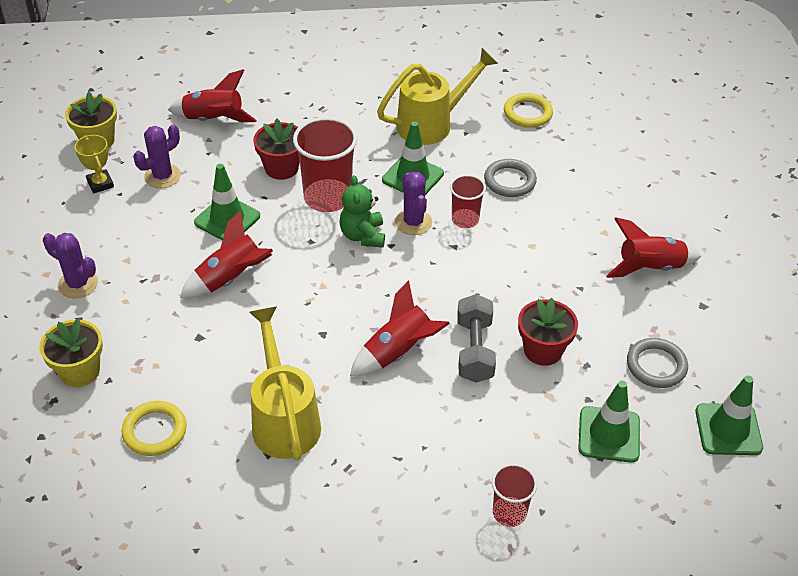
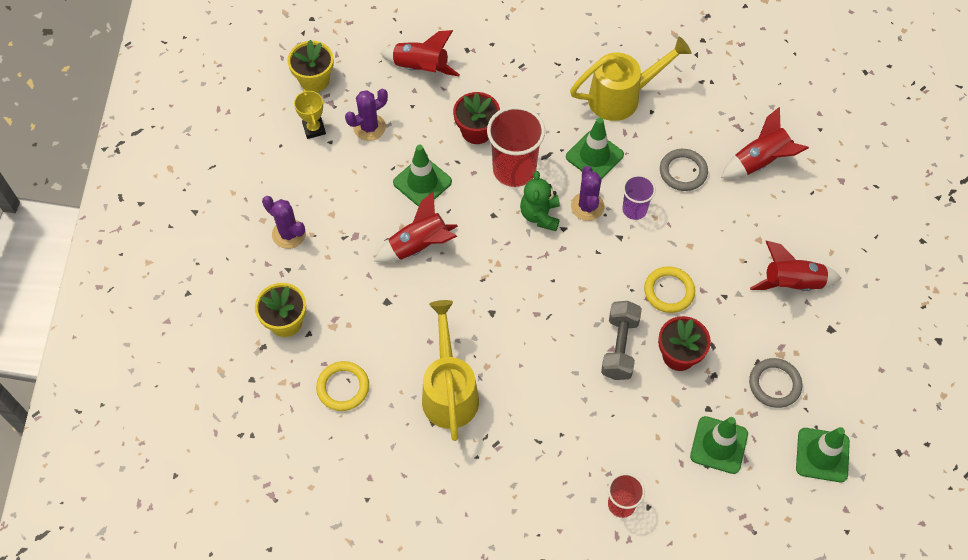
camera: 10 degrees right, 15 degrees up
(398, 352) = (553, 340): red rocket -> red rocket (759, 161)
(465, 219) = (634, 209): red cup -> purple cup
(527, 113) = (714, 95): yellow ring -> yellow ring (669, 291)

